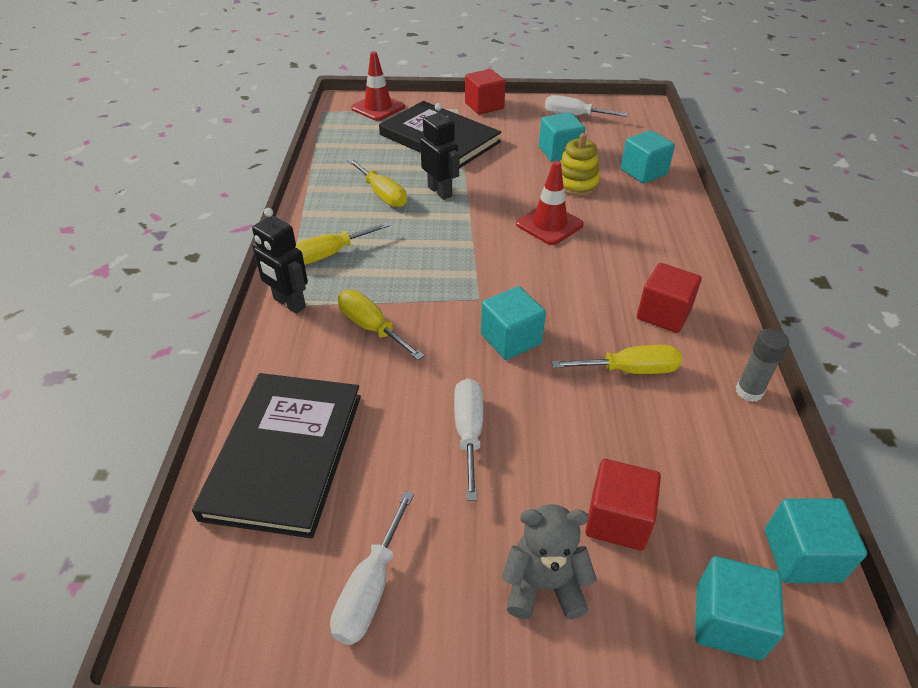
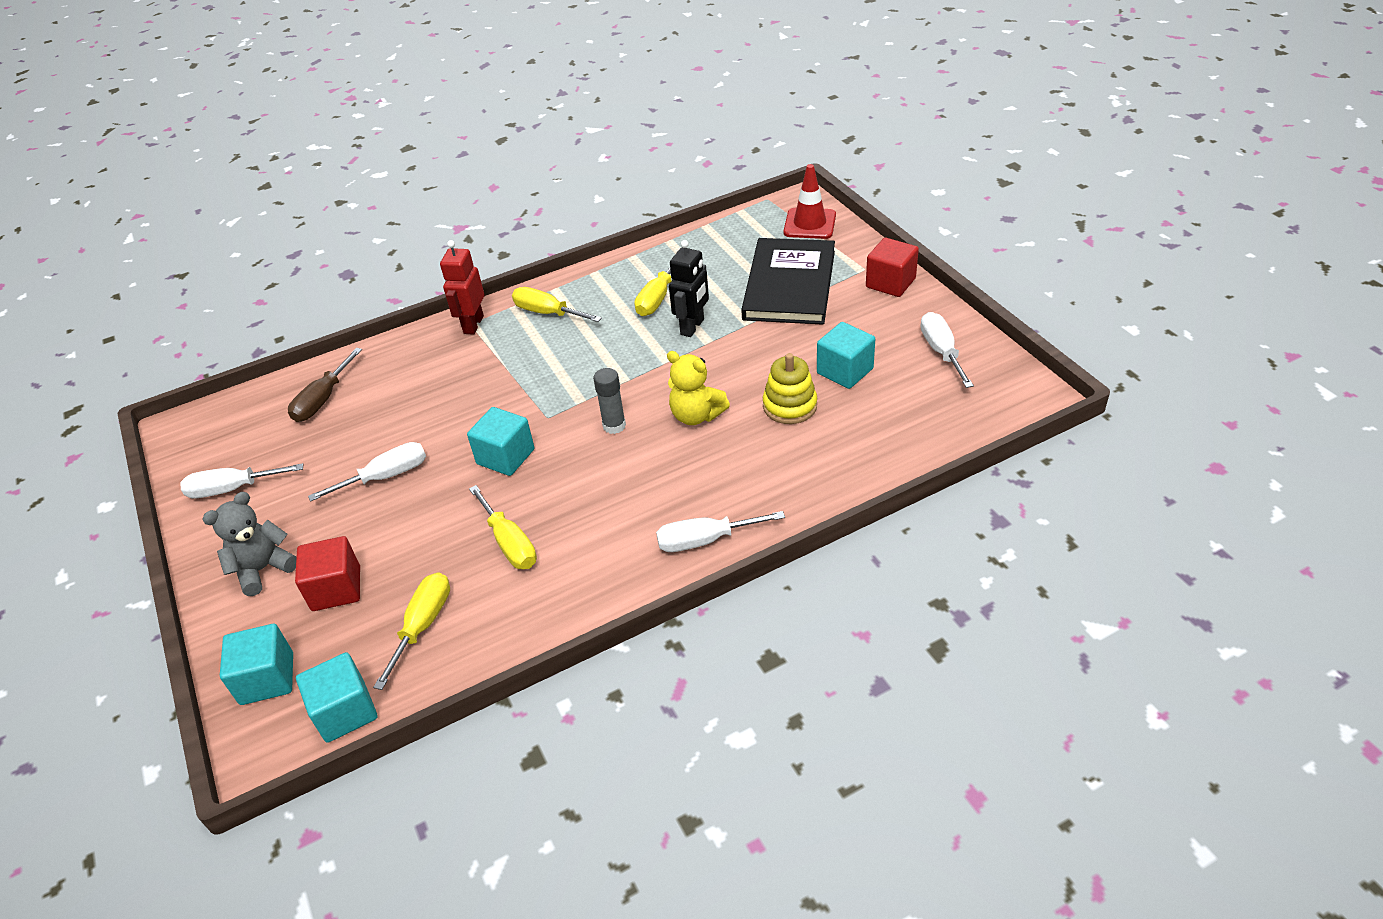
camera: 65 degrees right, 0 degrees up
(284, 454) = (323, 400): black book -> brown screwdriver
(289, 303) = (473, 325): black robot -> red robot
(371, 327) = (472, 377): yellow screwdriver -> yellow screwdriver (423, 625)
(544, 585) = (263, 569): grey teddy bear -> grey teddy bear turned 105 degrees counterclockwise
(549, 224) = (696, 415): red traffic cone -> yellow teddy bear
(643, 172) = (865, 446): turquoise cube -> none
(663, 314) = (606, 541): red cube -> none
(693, 266) = (705, 540): none -> white screwdriver
(749, 391) = (527, 633): grey glue stick -> grey glue stick (614, 426)

